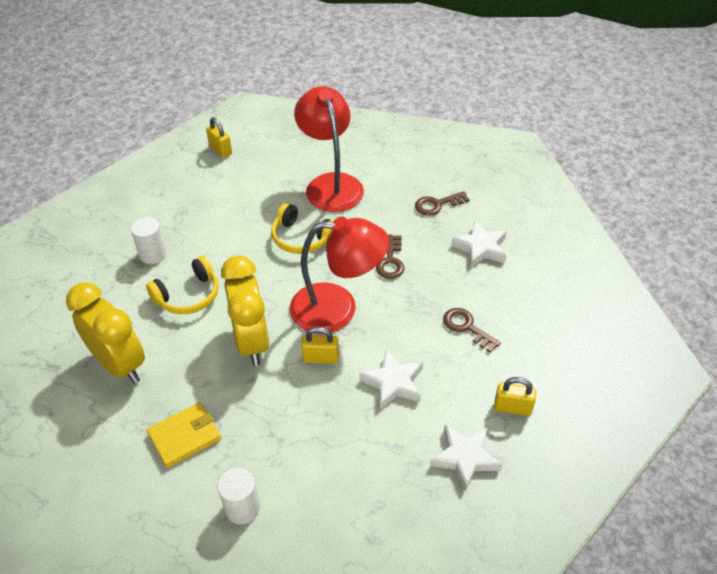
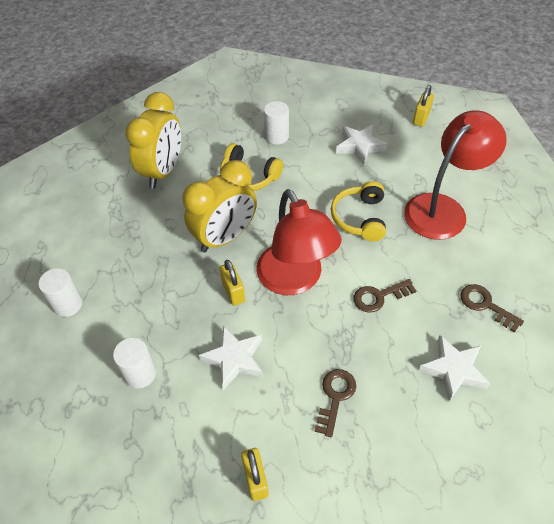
camera: 65 degrees right, 5 degrees up
(185, 436) = (117, 239): yellow wallet -> none
(367, 463) = (140, 374): none -> white cylinder
(465, 458) = (177, 455): white star -> white star (360, 146)

